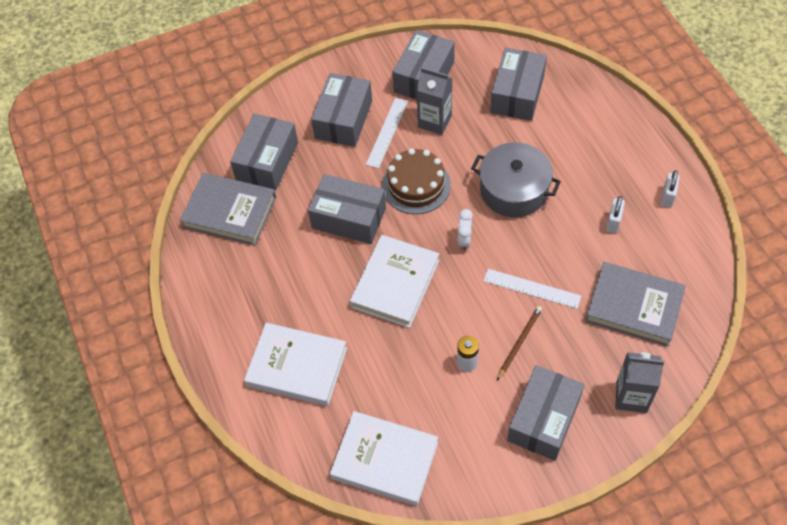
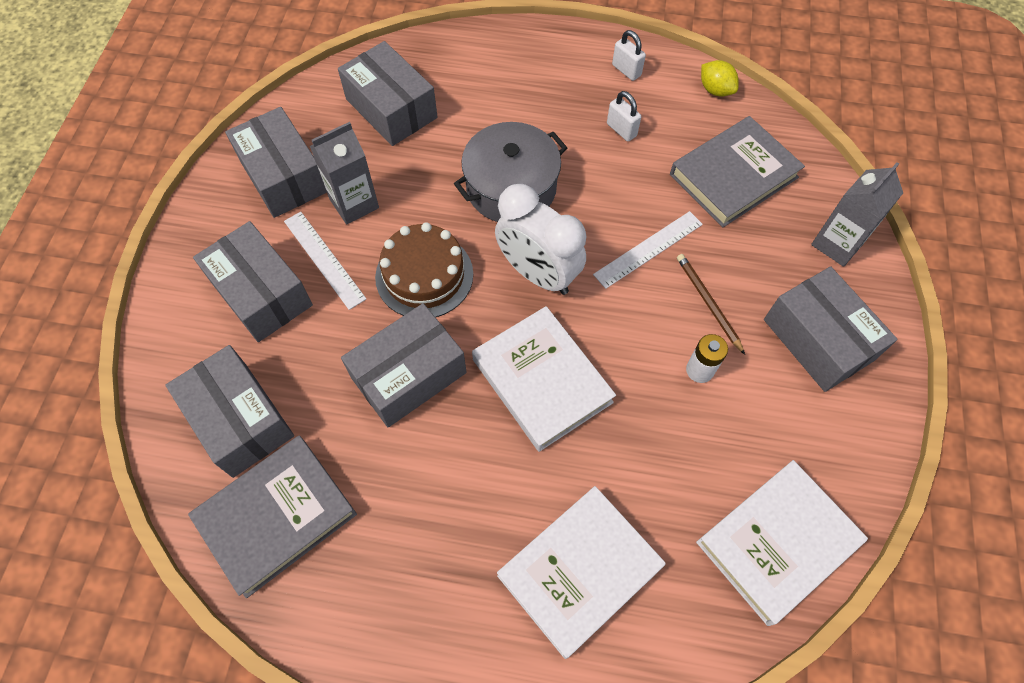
camera: 60 degrees left, 5 degrees up
(464, 240) = (538, 274): white clock -> white clock, size x2.12
(700, 258) = (715, 90): none -> yellow lemon

